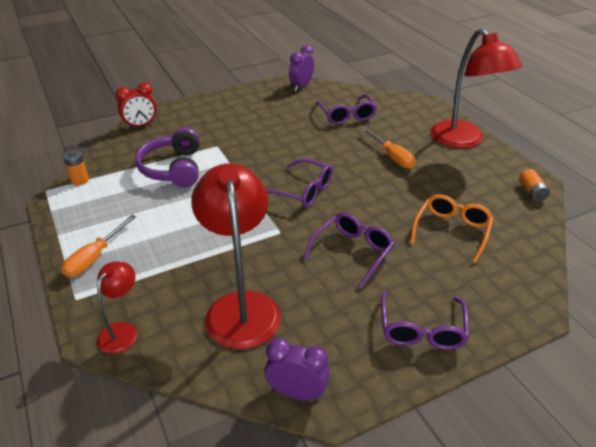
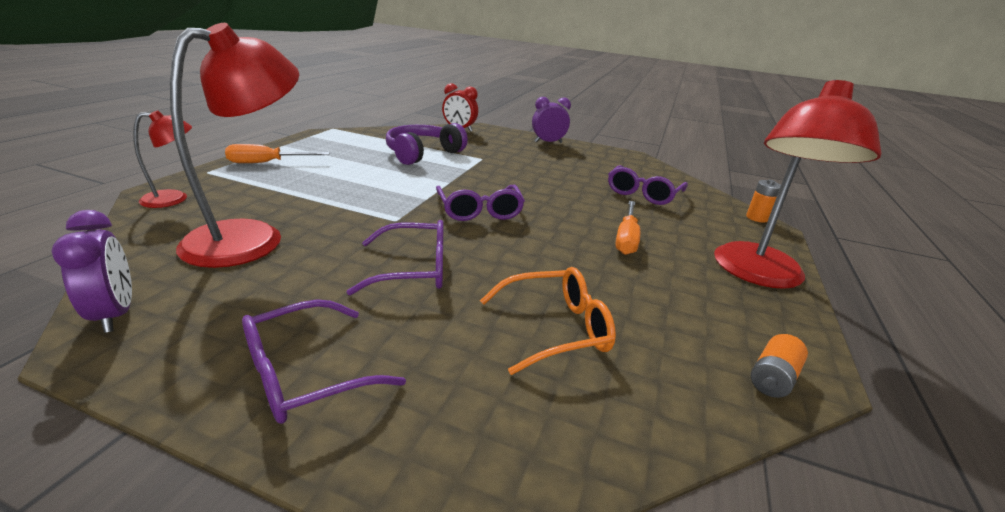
camera: 45 degrees right, 10 degrees down
(80, 180) = (359, 133): orange battery -> orange battery (757, 218)
(301, 86) = (639, 162): purple clock -> purple clock (548, 142)

